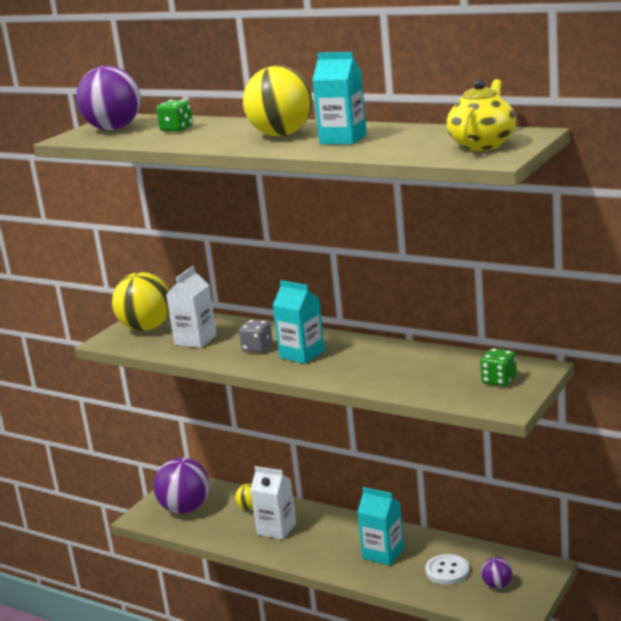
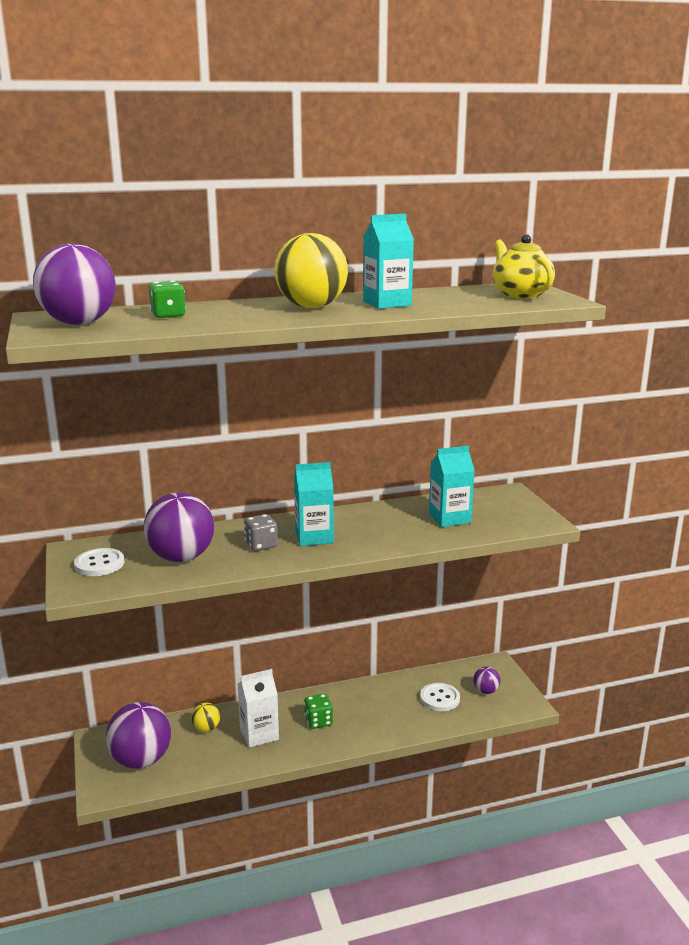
camera: 50 degrees left, 0 degrees up
(146, 328) = (99, 564): yellow ball -> white button
(195, 340) = (181, 557): white carton -> purple ball
(383, 553) = (376, 709): turquoise carton -> turquoise carton (449, 518)
(499, 380) = (503, 507): green dice -> green dice (318, 721)

